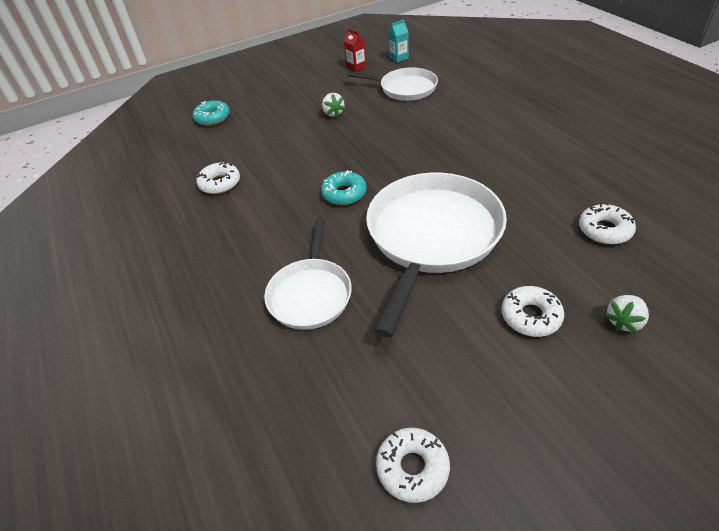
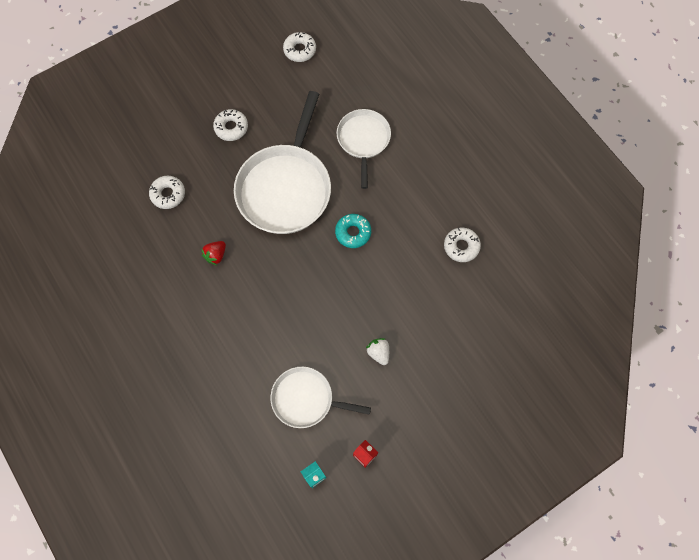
camera: 170 degrees right, 25 degrees up
(212, 118) = (506, 350): turquoise donut -> none
(515, 173) = (216, 255): none -> red strawberry
(624, 321) = (181, 126): white strawberry -> none

